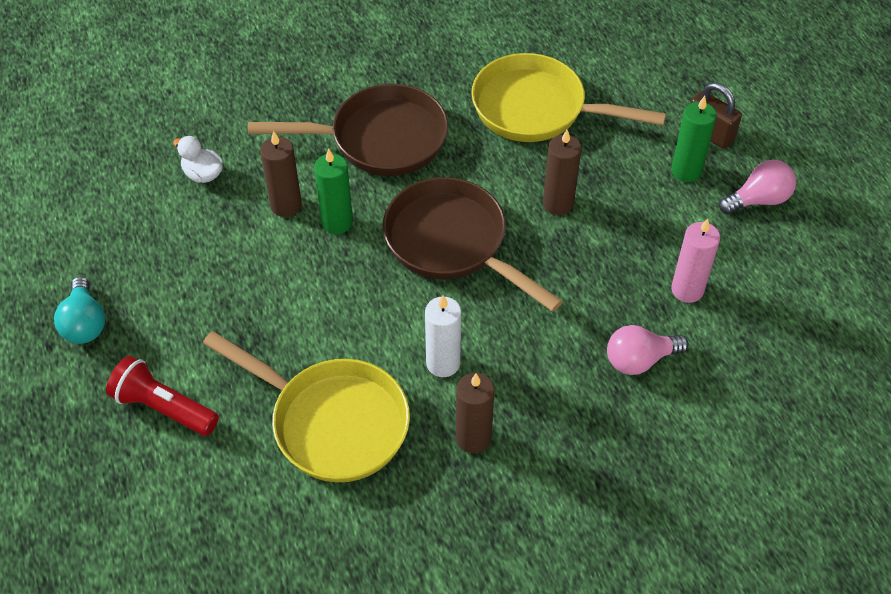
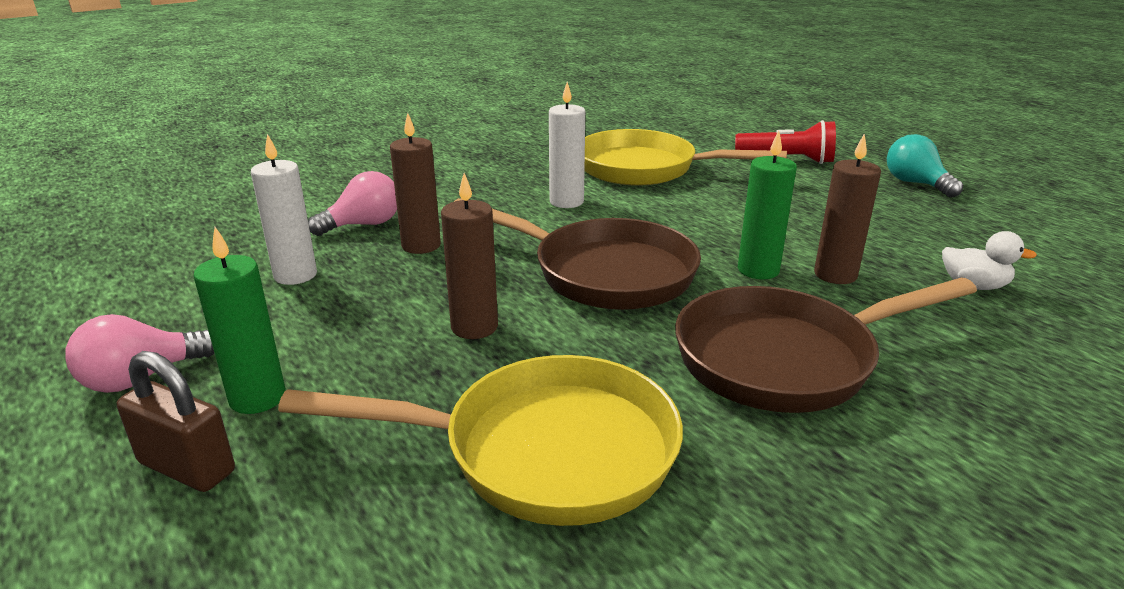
camera: 165 degrees right, 25 degrees down
(473, 438) = (519, 175): brown candle -> brown candle (421, 245)
(687, 290) = (295, 275): pink candle -> white candle

